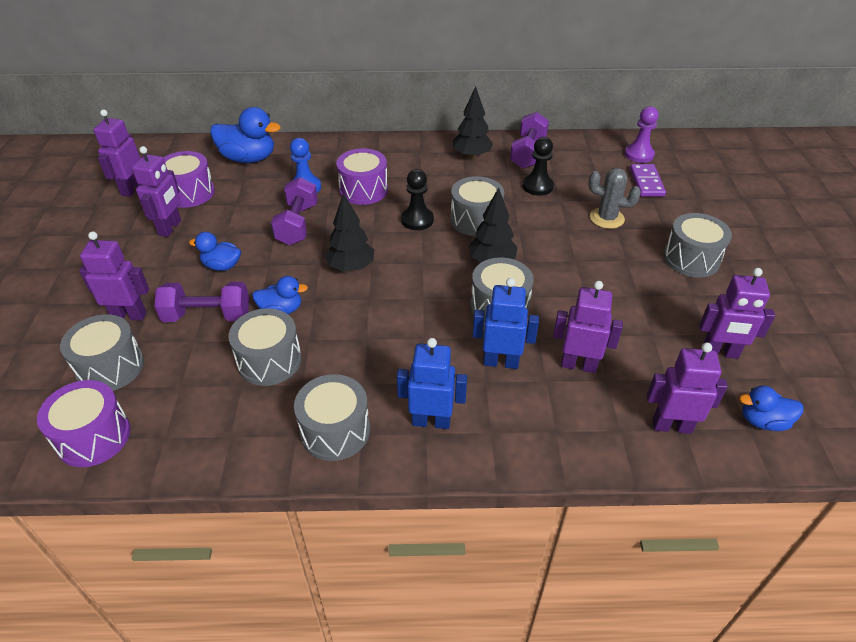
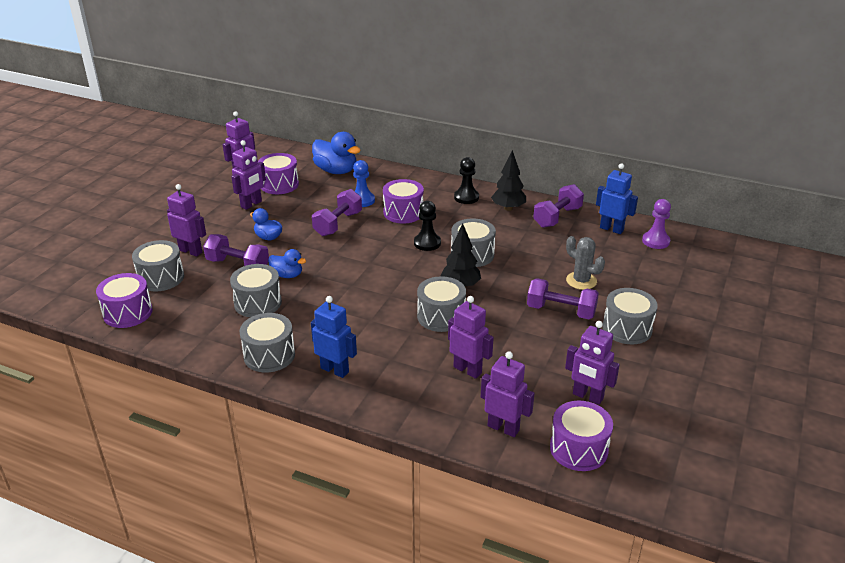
camera: 25 degrees right, 10 degrees down
(351, 267) = (354, 262): black tree -> none
(501, 362) = (412, 351): blue robot -> blue robot (611, 229)
(537, 186) = (543, 243): black pawn -> black pawn (466, 197)
(615, 259) = (561, 311): none -> purple dumbbell
(646, 182) = (642, 264): purple domino -> none
(763, 421) = (578, 449): blue duck -> purple drum

